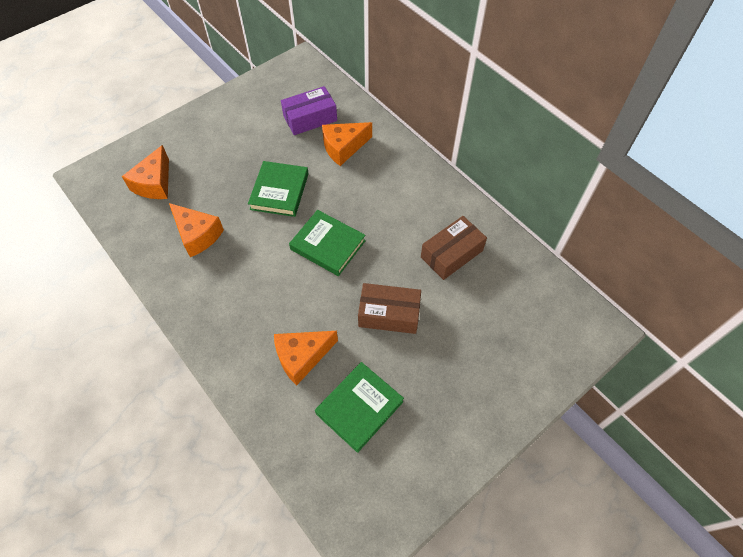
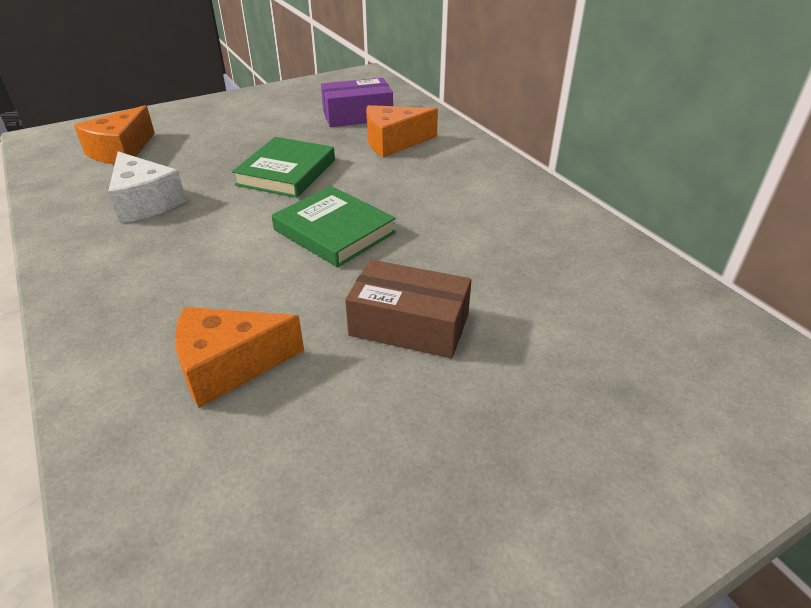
camera: 10 degrees right, 20 degrees down
(197, 235) = (145, 202): orange cheese -> white cheese
(359, 407) = (306, 464): green book -> none
(451, 254) = (536, 261): brown box -> none

